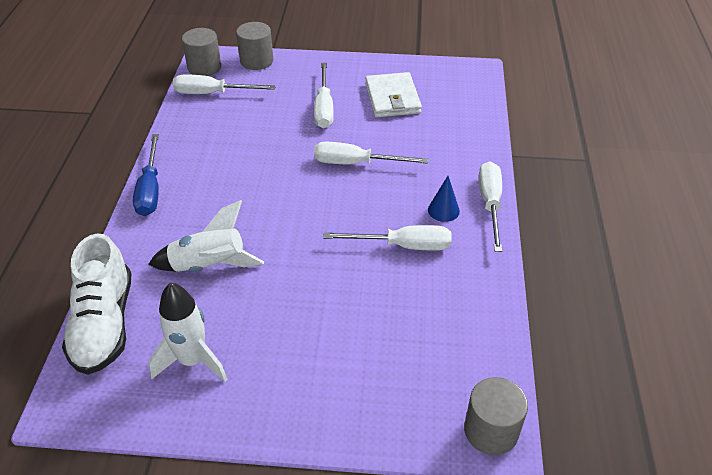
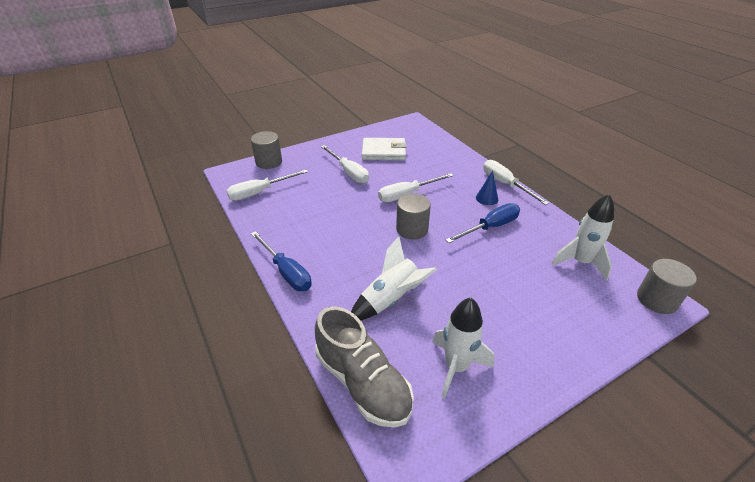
camera: 35 degrees left, 5 degrees down
(104, 324) = (363, 382): white shoe -> grey shoe
(204, 67) = (234, 179): grey cylinder -> grey cylinder (412, 229)
(392, 98) = (383, 152): white wallet -> white wallet turned 45 degrees counterclockwise
(403, 246) = (490, 227): white screwdriver -> blue screwdriver
(456, 340) = (580, 262): none -> white rocket

